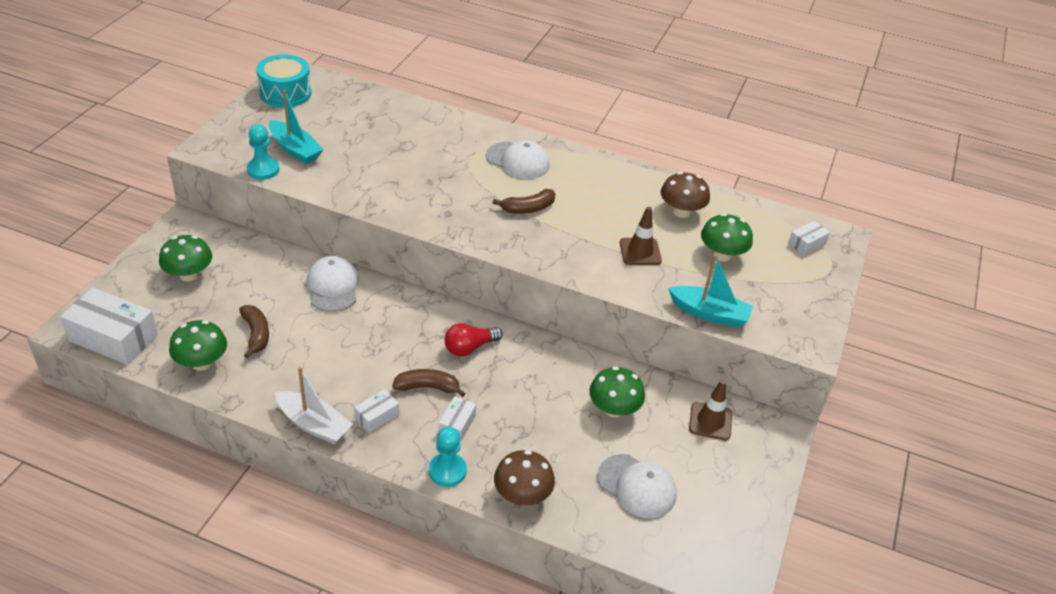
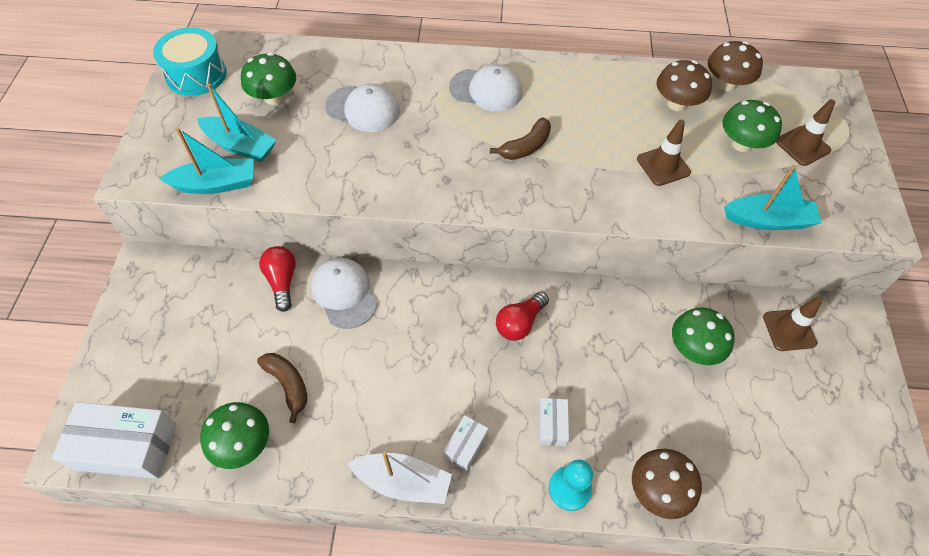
camera: 15 degrees left, 15 degrees up
(189, 274) = (178, 330): green mushroom -> green mushroom (274, 97)
(263, 170) = (216, 184): turquoise pawn -> turquoise boat
(287, 264) = (282, 281): none -> red light bulb
(427, 387) = (500, 388): brown banana -> none
(637, 486) = (761, 435): white cap -> white cap (363, 109)
(736, 209) = (726, 84): none -> brown mushroom
(777, 270) = (802, 146): none -> brown traffic cone
(806, 244) = (811, 106): white box -> none

